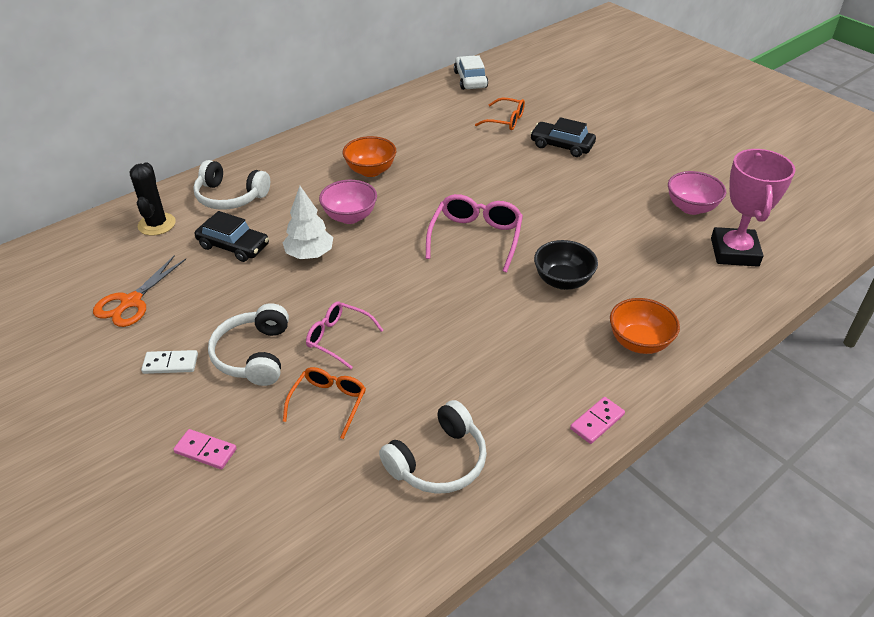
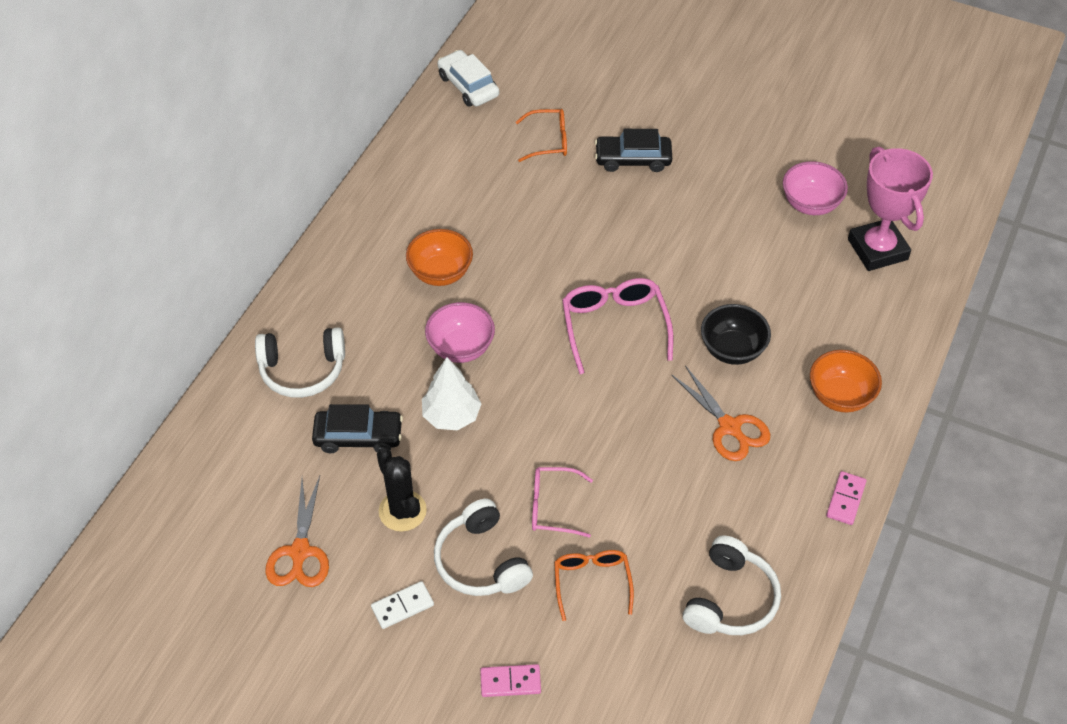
camera: 25 degrees left, 10 degrees up
(157, 224) = (245, 441): black cactus -> black cactus (402, 511)
(525, 333) = (730, 427): none -> orange scissors

